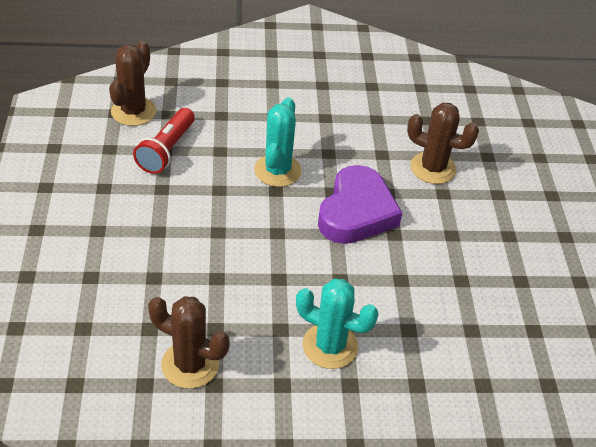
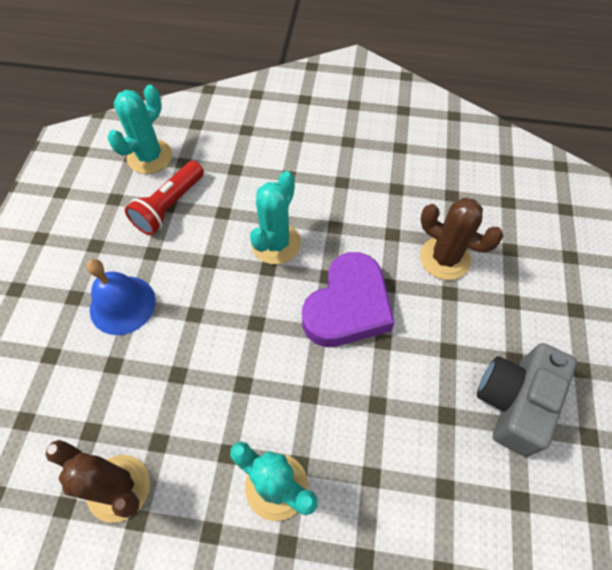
camera: 15 degrees right, 15 degrees up
(133, 111) = (149, 157): brown cactus -> turquoise cactus
(147, 231) = (122, 305): none -> blue bell
(515, 265) = (514, 402): none -> grey camera

